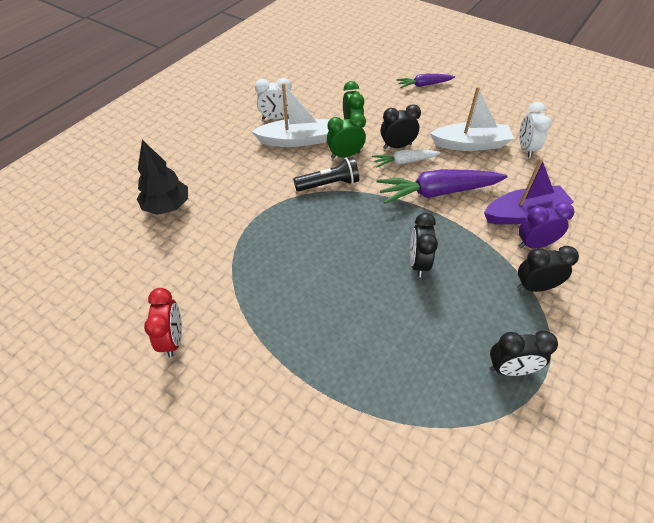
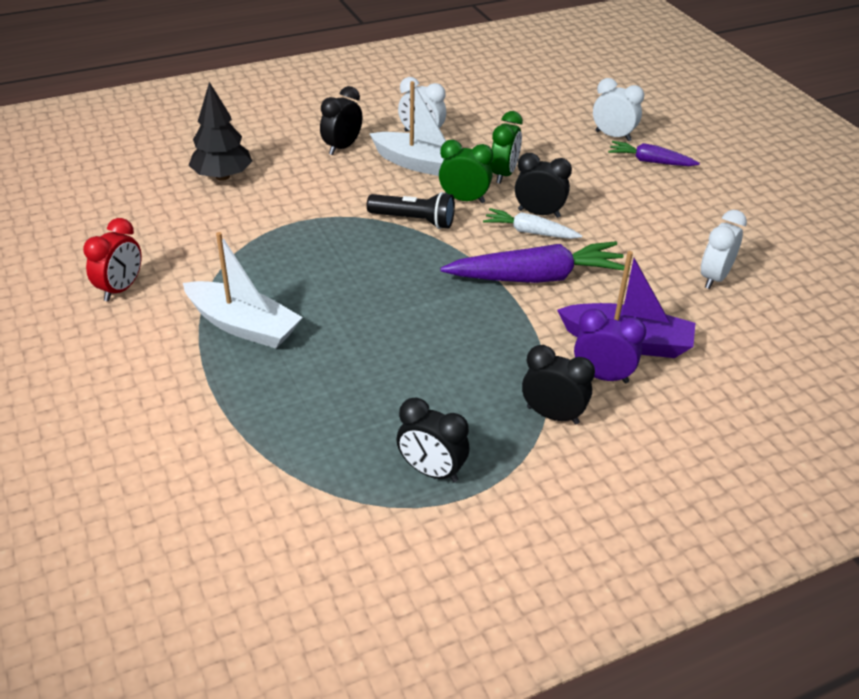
camera: 30 degrees right, 10 degrees down
(388, 75) = (613, 136): none -> white clock
(418, 263) = (435, 333): black clock -> black clock (342, 147)
(437, 192) = (537, 277): purple carrot -> purple carrot turned 150 degrees clockwise
(470, 144) = (640, 245): white boat -> white boat (243, 325)

